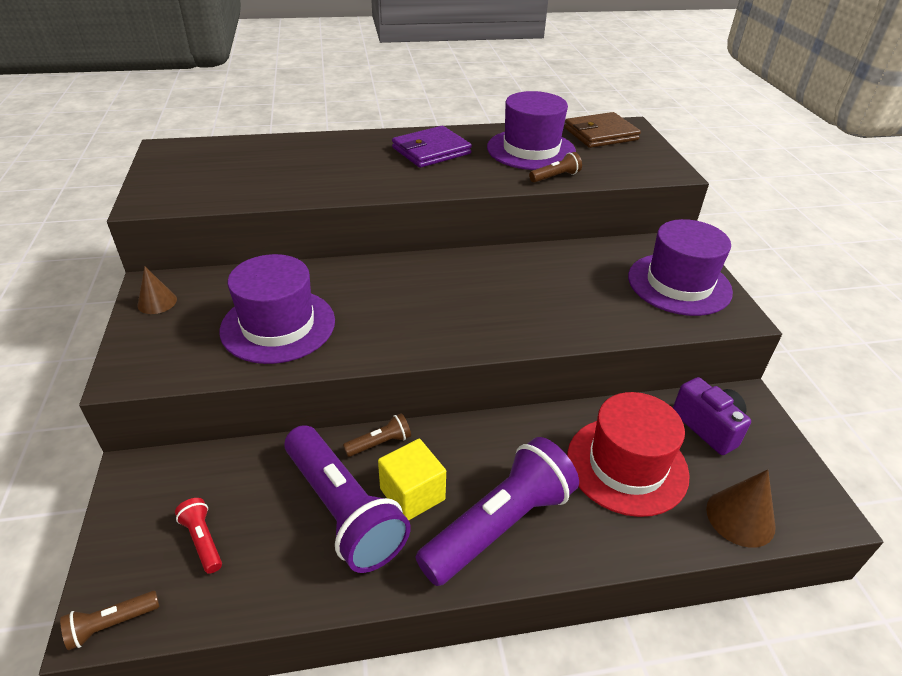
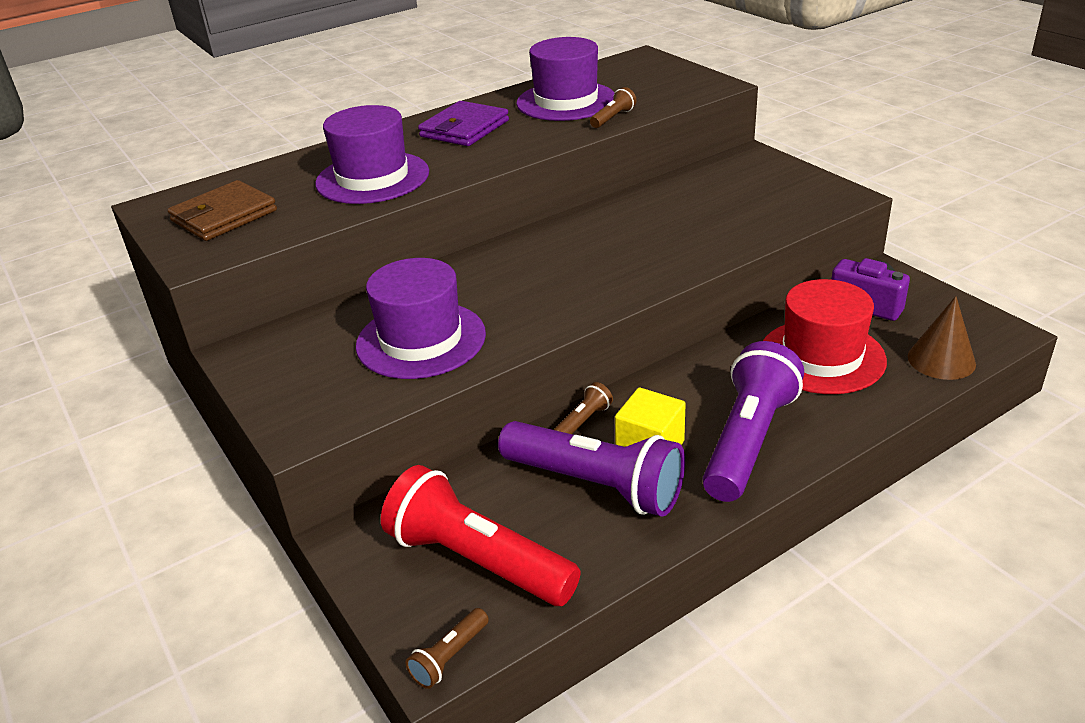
camera: 20 degrees left, 5 degrees down
(157, 302) = (262, 364): brown cone -> none
(203, 540) = (478, 560): red flashlight -> red flashlight, size x2.34
(600, 134) = (621, 70): brown wallet -> brown wallet (224, 216)
(679, 284) = (777, 186): purple hat -> purple hat (372, 178)

